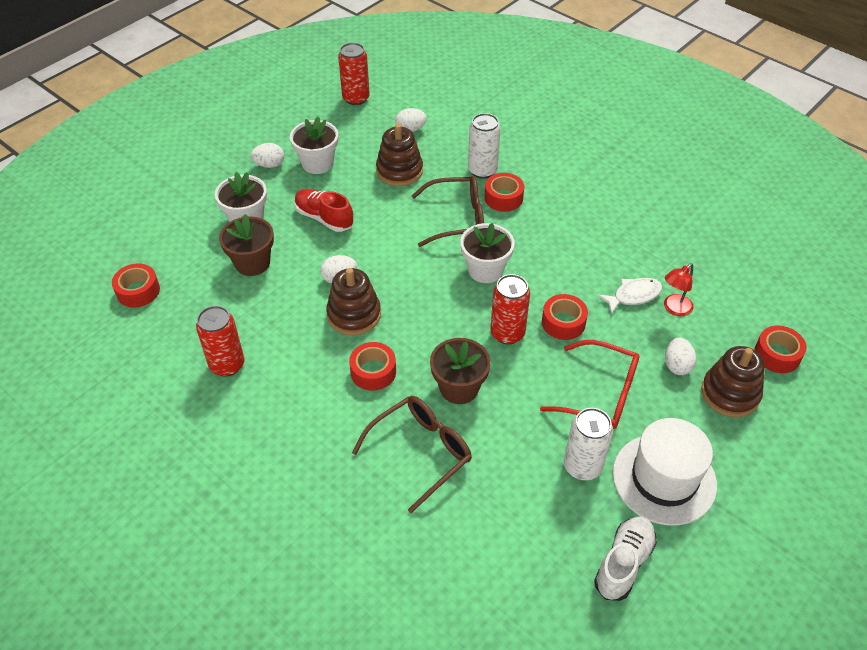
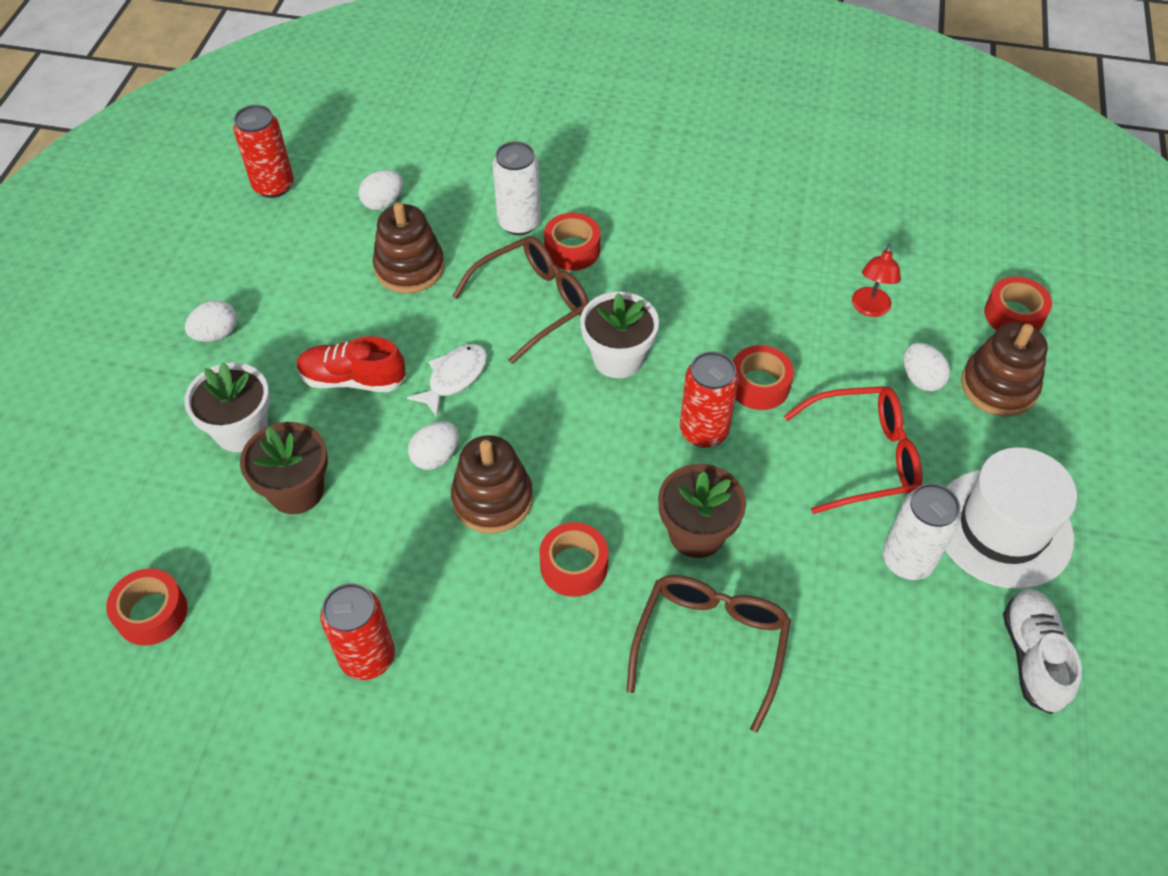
camera: 30 degrees left, 5 degrees up
(317, 163) = (286, 303): white flower pot -> none
(633, 296) = (814, 313): white fish -> white fish (454, 378)

